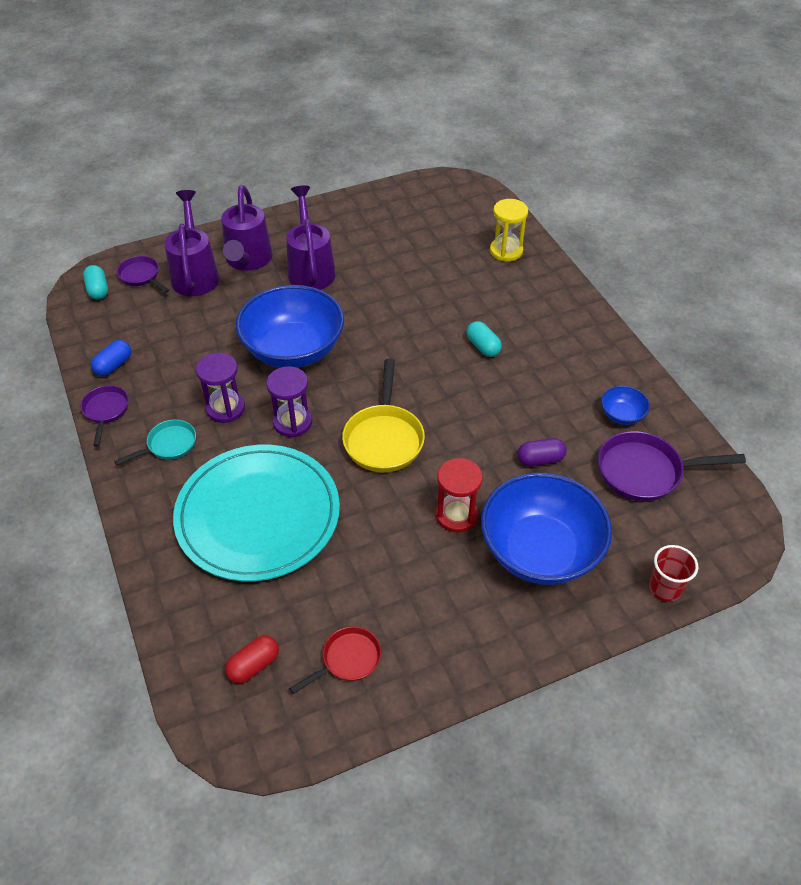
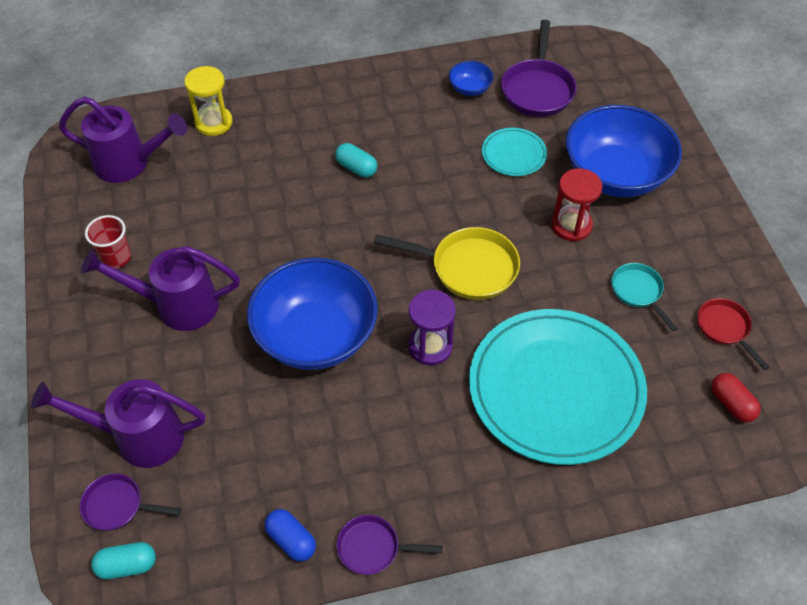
camera: 80 degrees left, 5 degrees up
(141, 276) = (118, 506): purple pan -> purple pan turned 45 degrees clockwise
(168, 445) = (443, 475): turquoise pan -> turquoise pan (638, 292)
(225, 408) = (395, 412): purple hourglass -> none
(248, 260) = (133, 372): purple watering can -> purple watering can (129, 163)
(483, 346) = (356, 168): turquoise capsule -> turquoise capsule turned 60 degrees clockwise
(540, 459) = (513, 154): purple capsule -> turquoise plate
(665, 588) = (657, 107): red cup -> red cup (116, 258)

